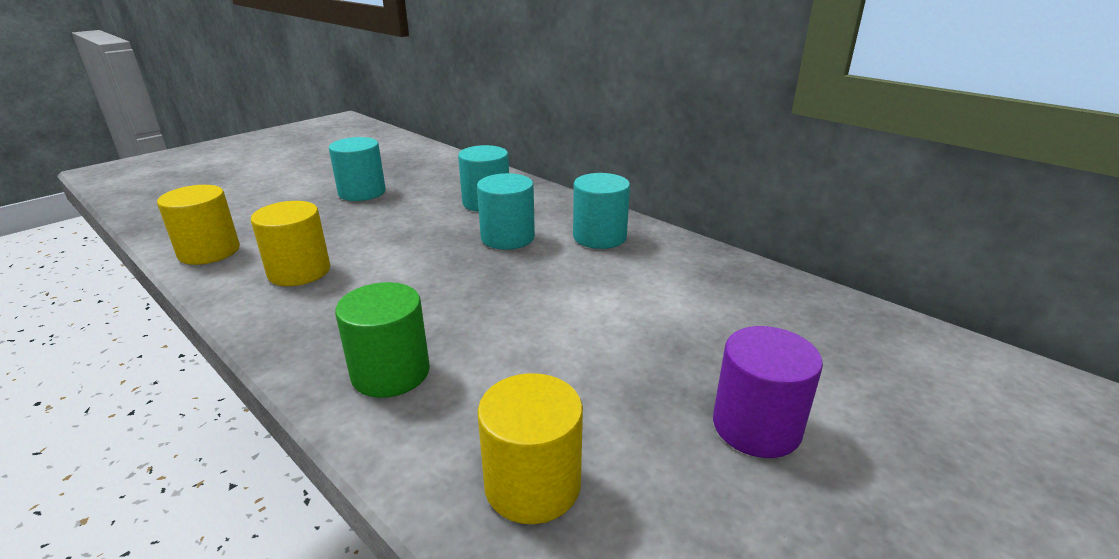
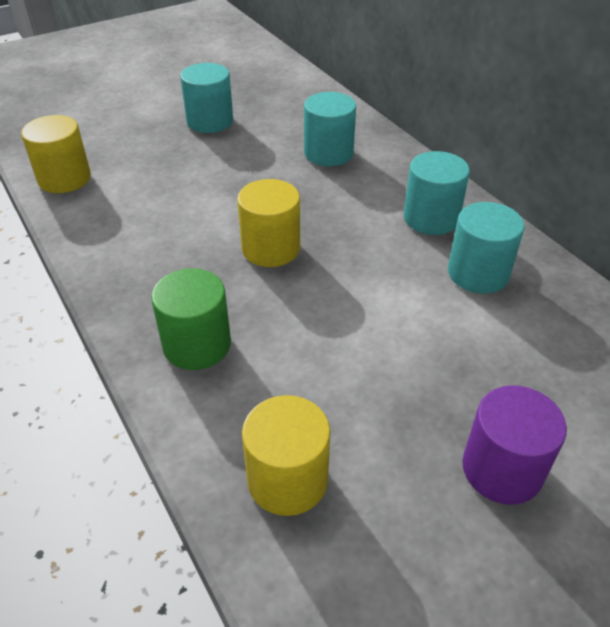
camera: 15 degrees right, 15 degrees up
(299, 271) = (138, 216): yellow cylinder -> yellow cylinder (271, 248)
(507, 238) = (338, 204): turquoise cylinder -> turquoise cylinder (478, 273)

